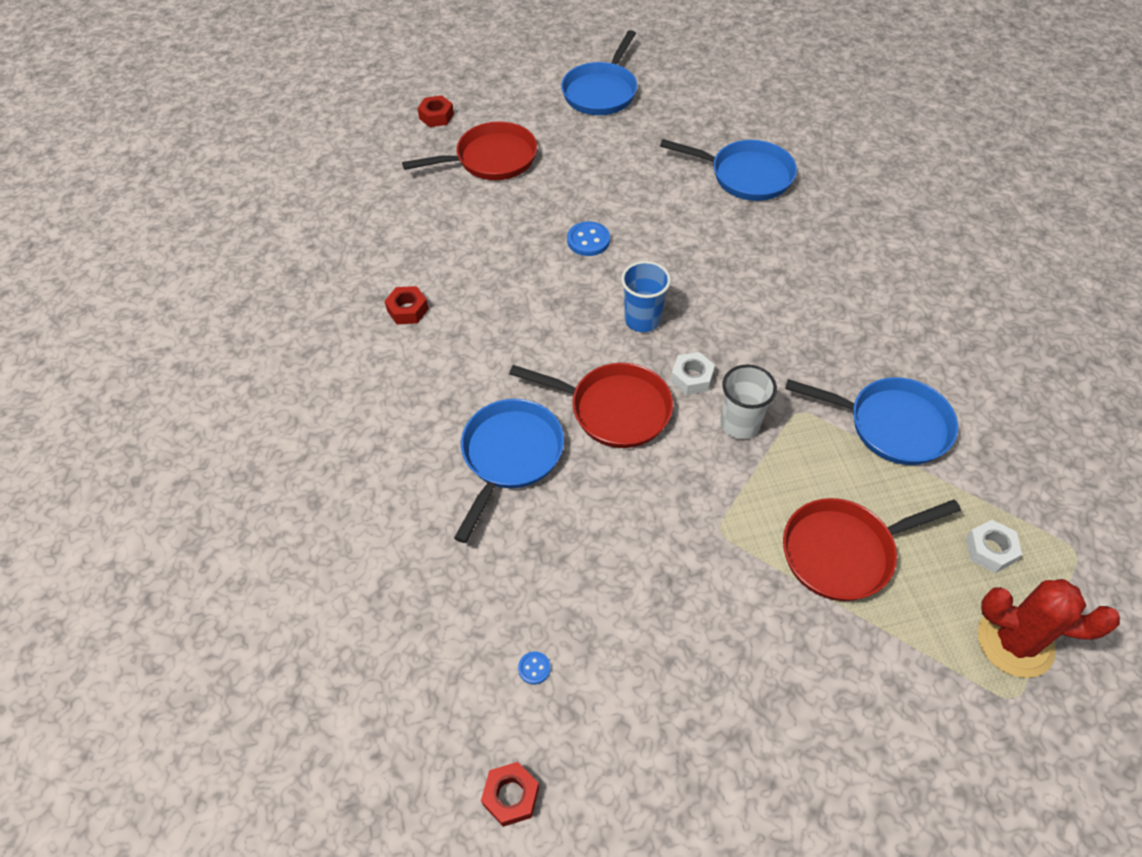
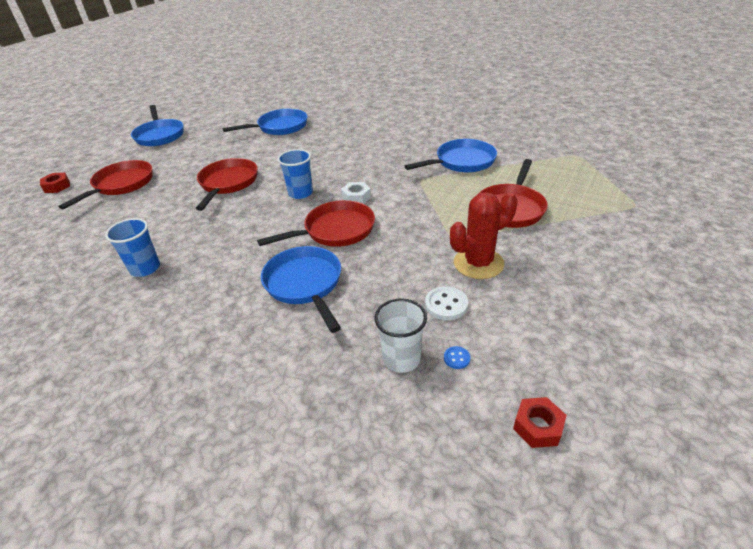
camera: 45 degrees left, 15 degrees down
(407, 310) = (145, 268): red nut -> blue cup
(588, 240) = (228, 183): blue button -> red pan
(600, 605) = (446, 304): none -> white button
(740, 424) = (402, 198): white cup -> white cup (401, 359)
(990, 550) = (554, 172): white nut -> none
(1015, 642) = (607, 190): red cactus -> red cactus (478, 263)

